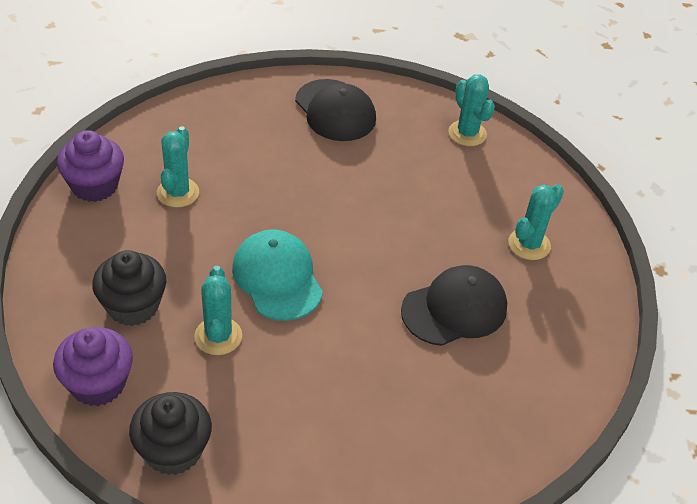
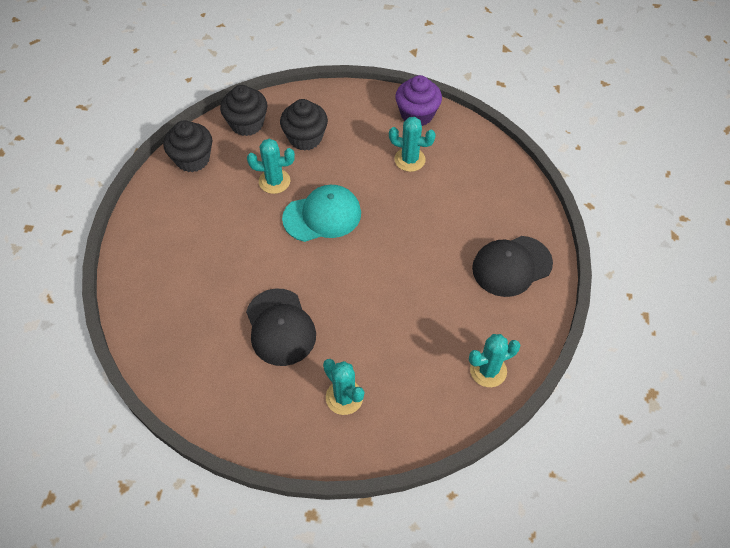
camera: 100 degrees right, 10 degrees up
(98, 384) = (247, 124): purple cupcake -> black cupcake

